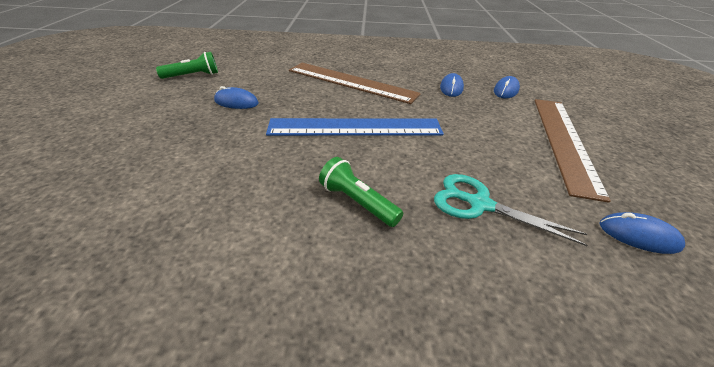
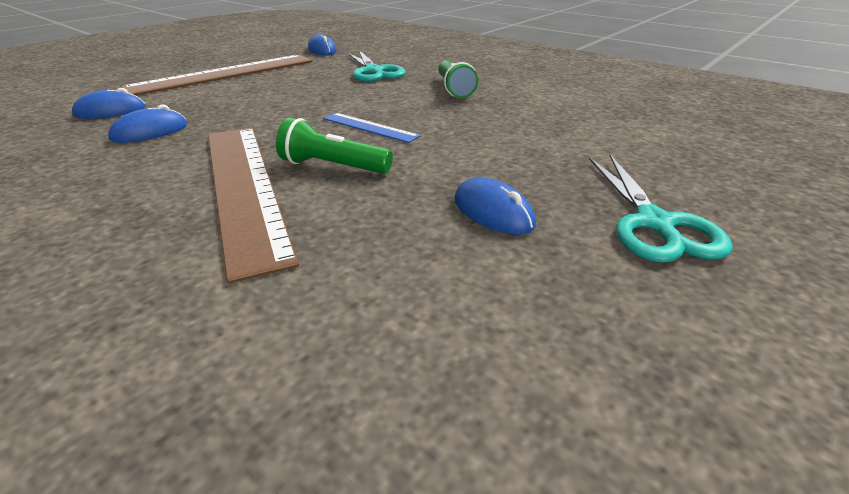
camera: 140 degrees left, 5 degrees down
(157, 118) = (654, 223): none -> turquoise scissors
(193, 76) = (571, 357): green flashlight -> green flashlight (333, 166)
(355, 128) = (369, 127): blue ruler -> blue ruler, size x0.46

